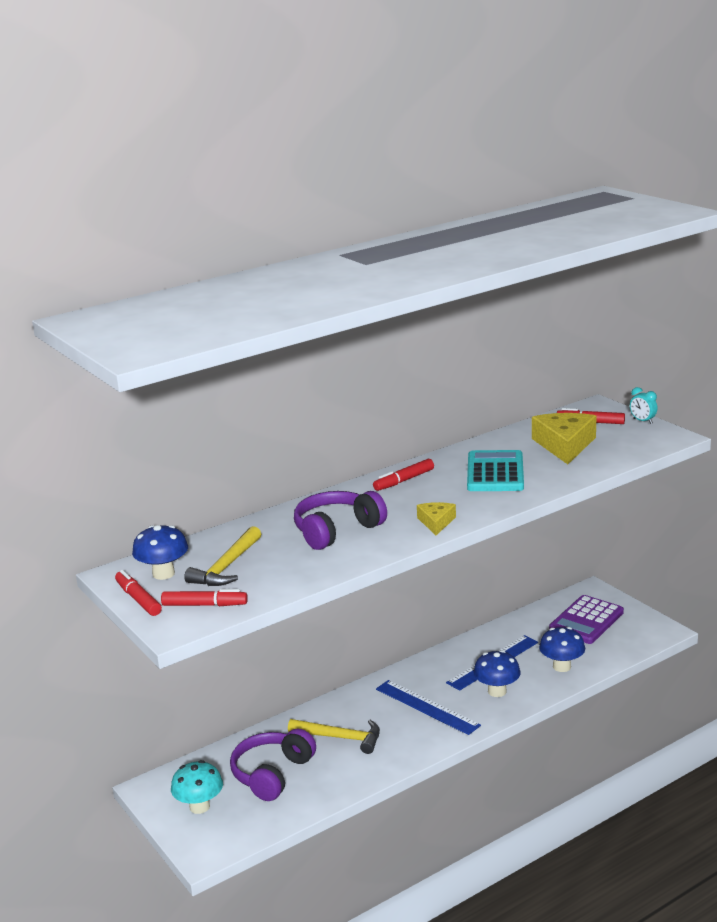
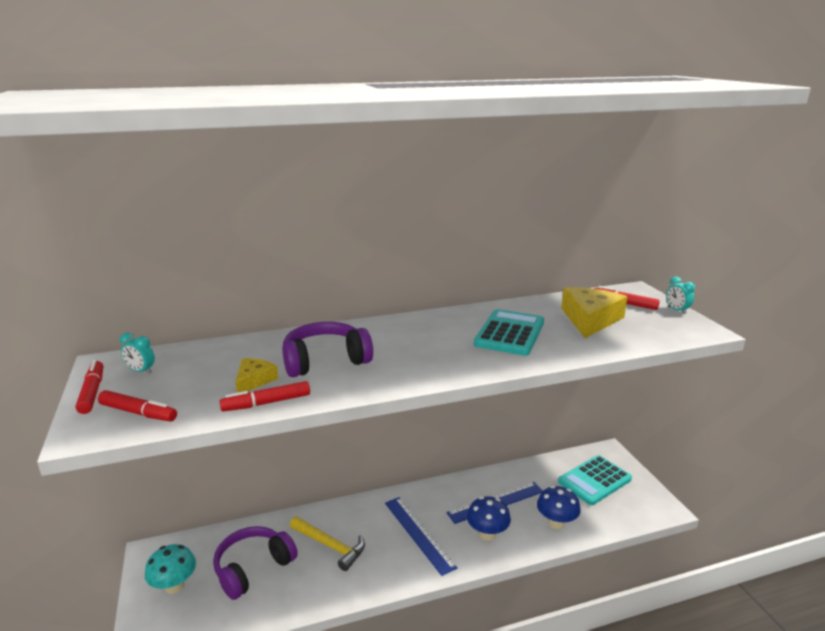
camera: 15 degrees right, 0 degrees up
(163, 574) = (141, 371): blue mushroom -> turquoise clock
(227, 567) = (198, 376): yellow hammer -> none
(404, 480) = (421, 325): red marker -> red marker (266, 403)
(436, 522) = (422, 372): yellow cheese -> yellow cheese (254, 380)
(586, 621) = (594, 480): purple calculator -> turquoise calculator

